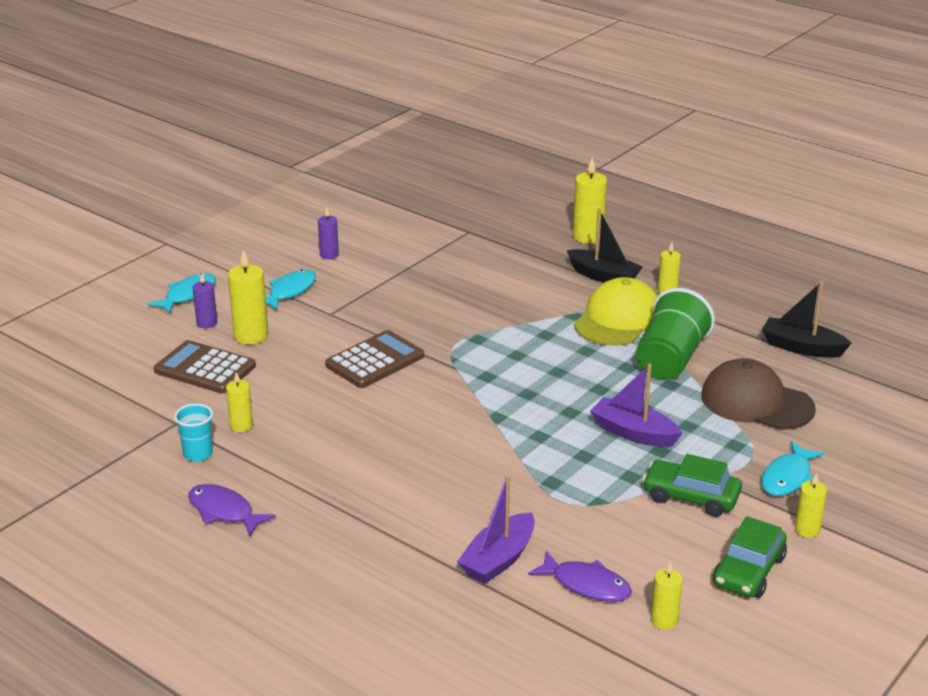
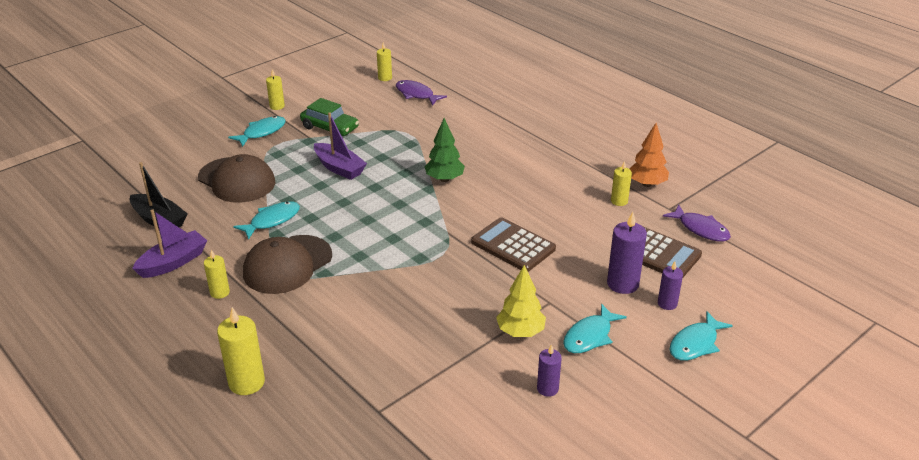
camera: 170 degrees left, 5 degrees up
(198, 454) = (647, 184): turquoise cup -> orange tree
(224, 511) = (622, 147): purple fish -> purple fish (700, 229)
(251, 336) = (622, 284): yellow candle -> purple candle
(357, 288) = (520, 332): none -> yellow tree
(375, 361) = (513, 245): brown calculator -> brown calculator turned 75 degrees clockwise
(481, 432) = (444, 179): none -> green tree
(498, 559) = (459, 109): purple boat -> purple boat (173, 262)
(604, 276) = (267, 319): black boat -> none
(618, 319) = (287, 264): yellow cap -> brown cap
(670, 359) = (272, 221): green cup -> turquoise fish
(748, 571) = (326, 92): green car -> none

